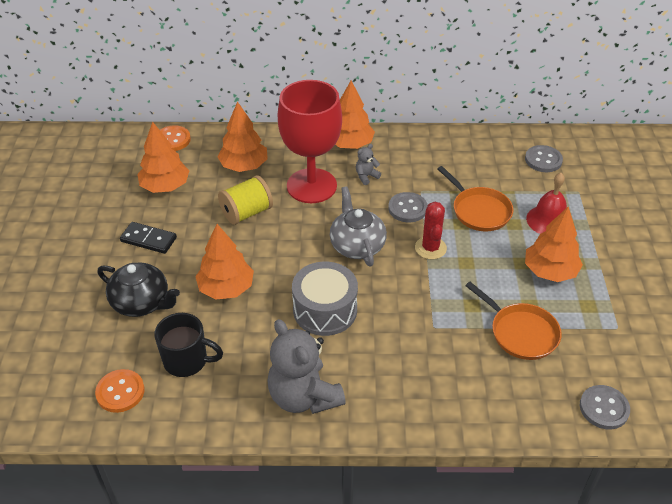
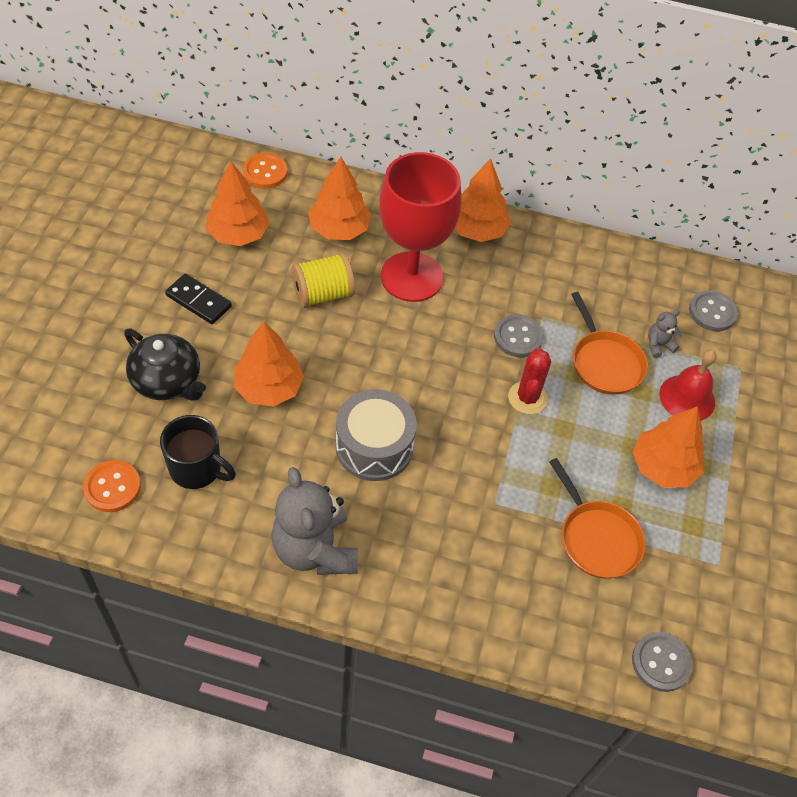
camera: 10 degrees right, 10 degrees up
(357, 245) = (440, 371): grey teapot -> none
(366, 176) = (482, 280): grey teddy bear -> grey teddy bear (658, 345)

